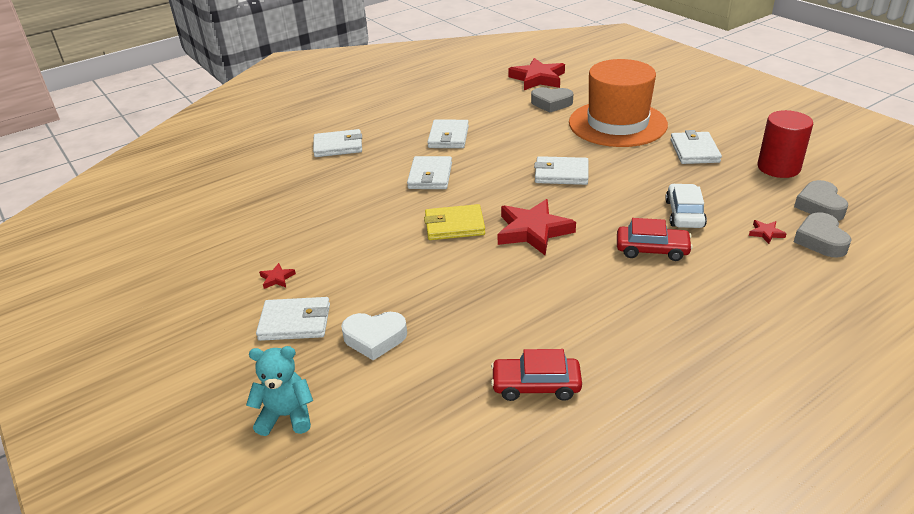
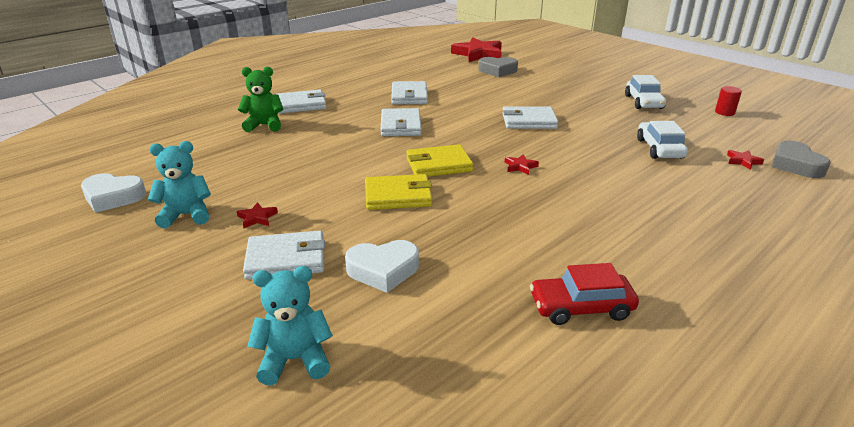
camera: 10 degrees left, 5 degrees down
(157, 250) = (113, 197): none -> white heart
(217, 272) = (186, 215): none -> turquoise teddy bear
(299, 172) = (264, 125): none -> green teddy bear
(407, 260) = (398, 196): none -> yellow wallet
(533, 231) = (520, 166): red star -> red star, size x0.42
(617, 124) = (564, 84): orange hat -> none
(652, 249) = (643, 178): red car -> none
(694, 151) = (643, 102): white wallet -> white car
(778, 168) = (724, 112): red cylinder -> red cylinder, size x0.49
(820, 206) = (778, 139): grey heart -> none

